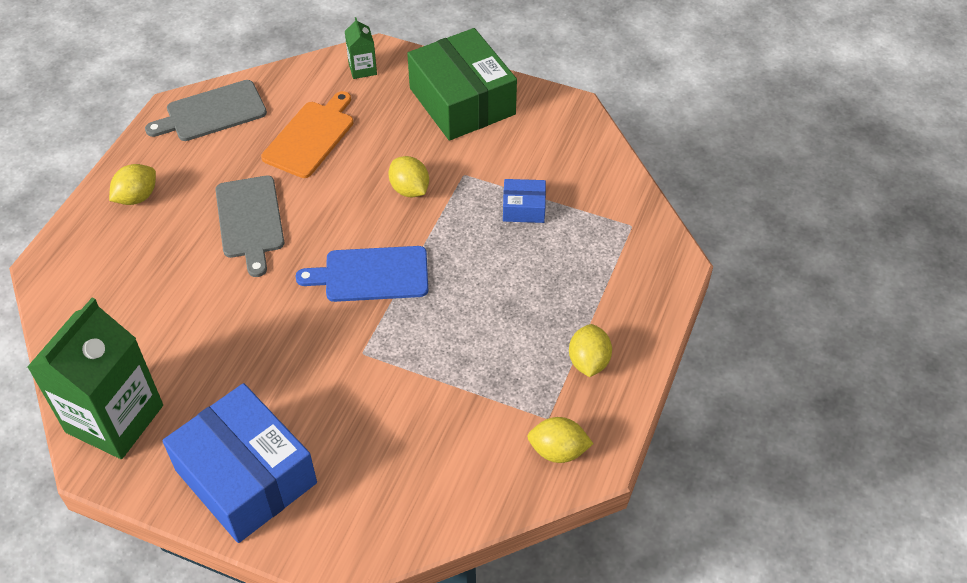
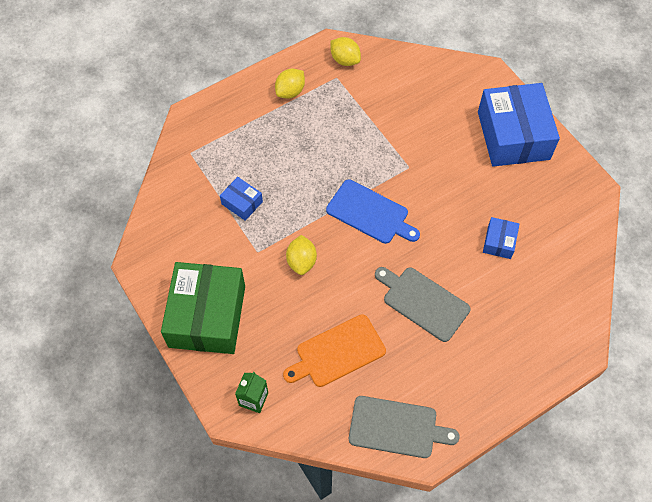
camera: 145 degrees left, 10 degrees up
(114, 419) = (573, 208): green carton -> none
(137, 197) = (493, 373): yellow lemon -> none
(195, 326) = (499, 242): none -> blue box
(250, 220) = (423, 302): grey cutting board -> grey cutting board turned 75 degrees counterclockwise

